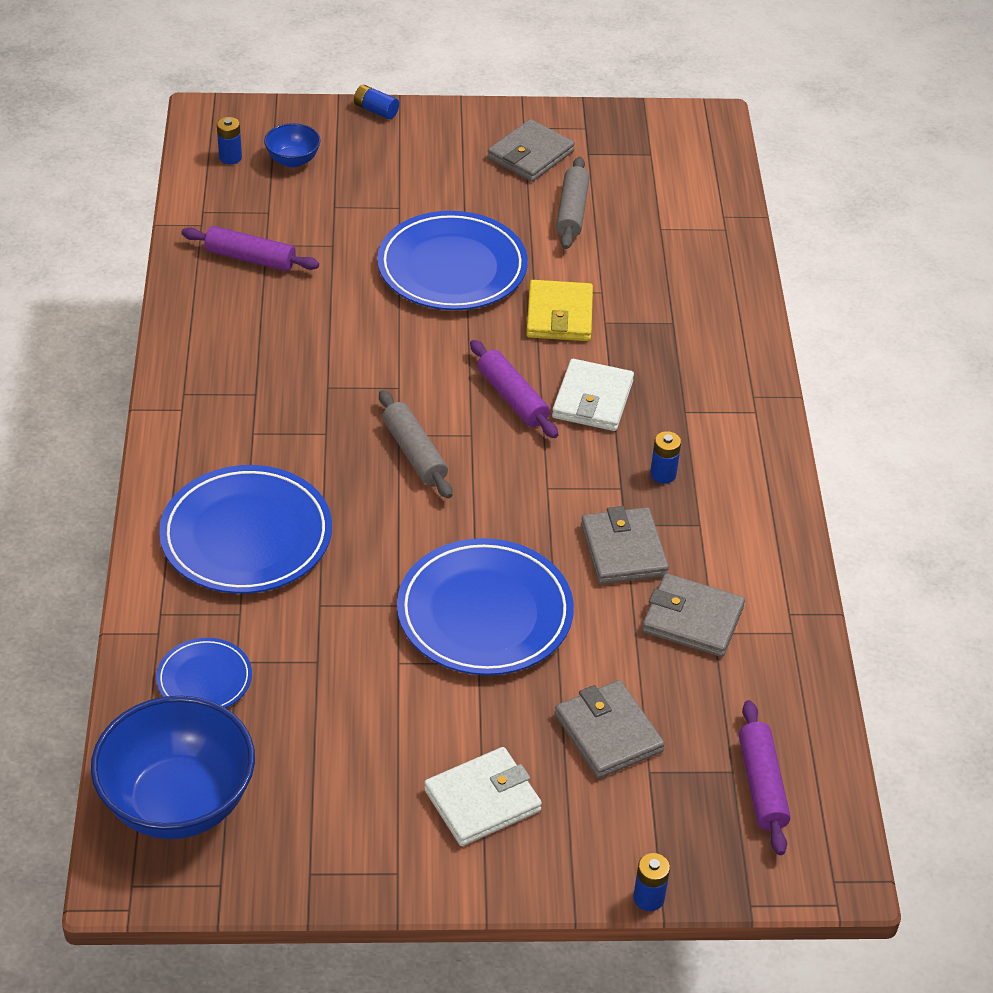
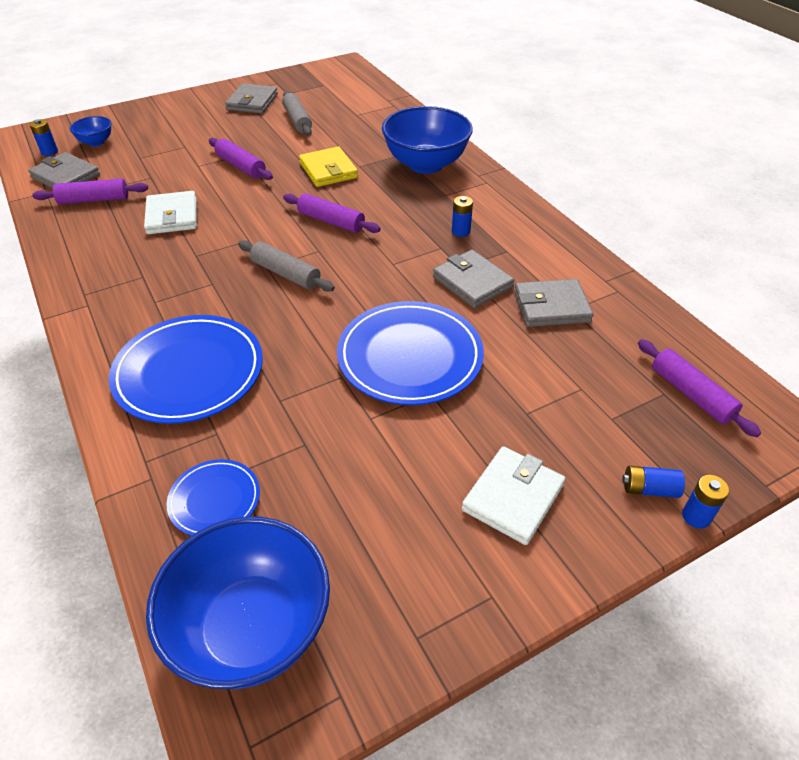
camera: 25 degrees left, 0 degrees up
(376, 110) = (139, 106): blue battery -> blue battery (649, 489)
(452, 267) = (241, 166): blue plate -> purple rolling pin
(592, 399) = (383, 206): white wallet -> white wallet (172, 216)
(608, 733) = (561, 404): grey wallet -> grey wallet (66, 176)
(695, 352) = (425, 164): none -> blue bowl

